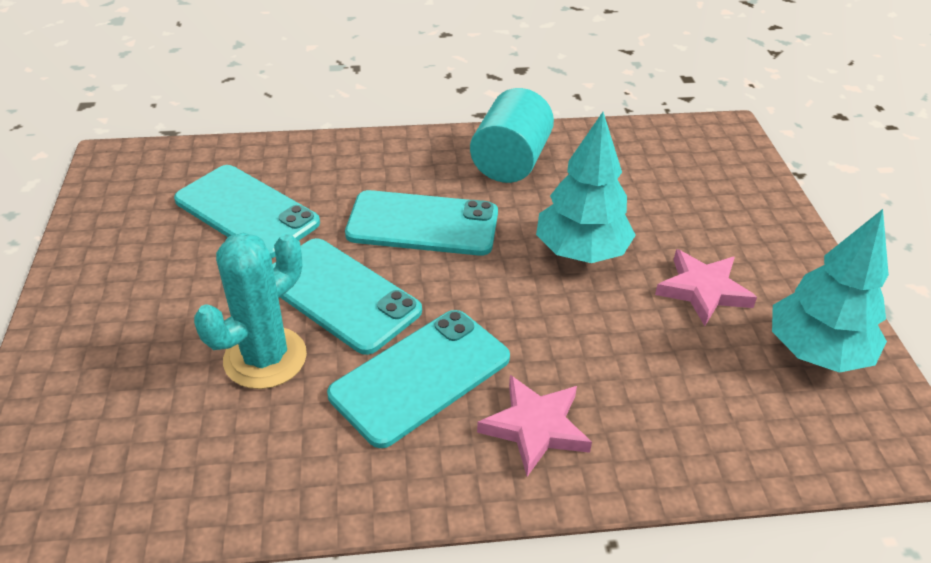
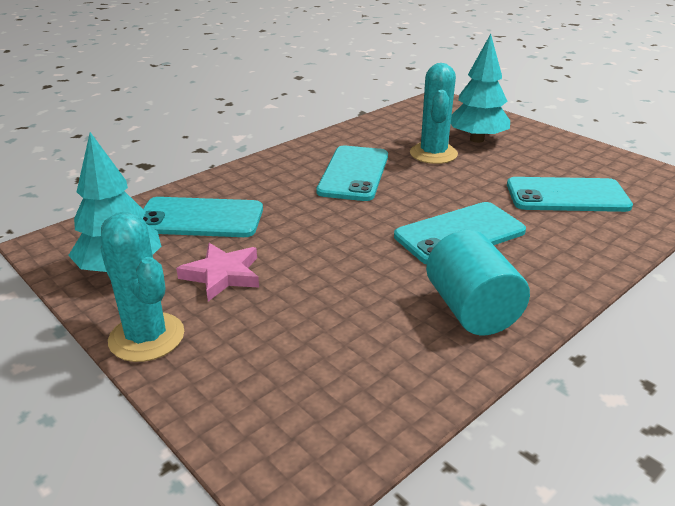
camera: 145 degrees right, 10 degrees down
(340, 295) = (443, 184): turquoise phone -> turquoise phone (200, 218)
(535, 427) = (277, 178): pink star -> none
(581, 252) = (333, 263): turquoise tree -> turquoise tree (477, 139)
(800, 257) = (146, 337): none -> turquoise cactus

